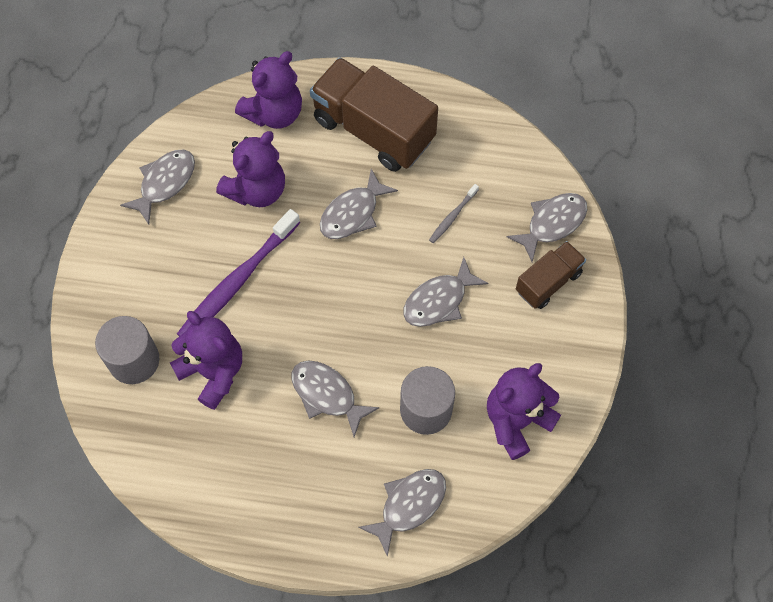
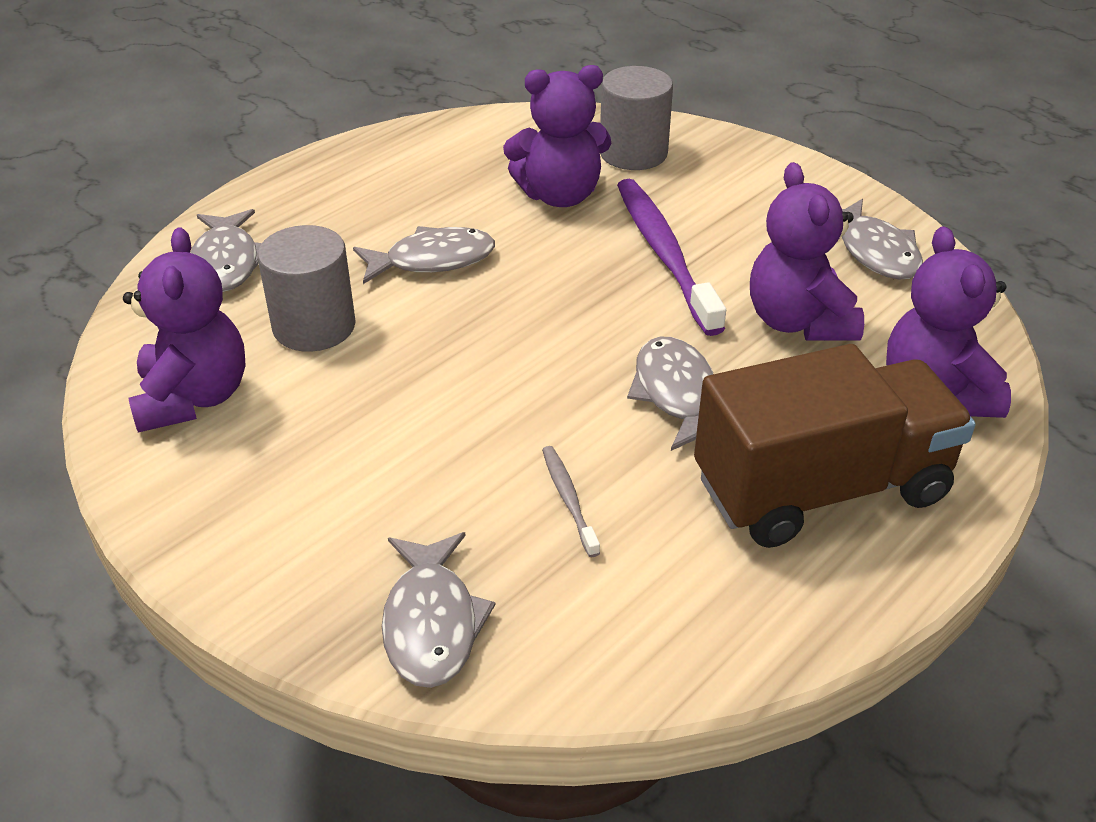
camera: 125 degrees right, 25 degrees down
(439, 300) = (446, 412): grey fish -> none
(548, 282) = (339, 551): brown truck -> none

